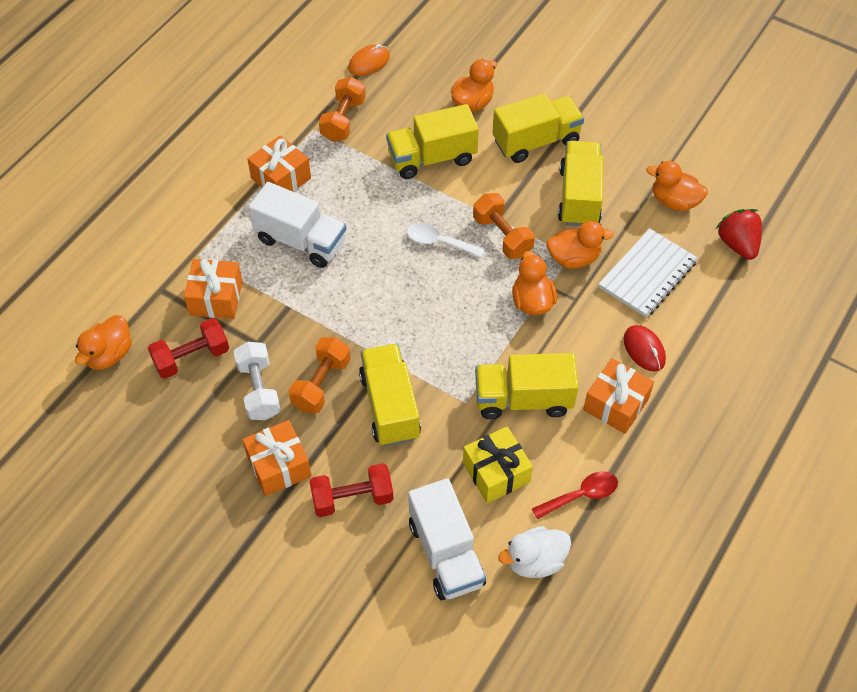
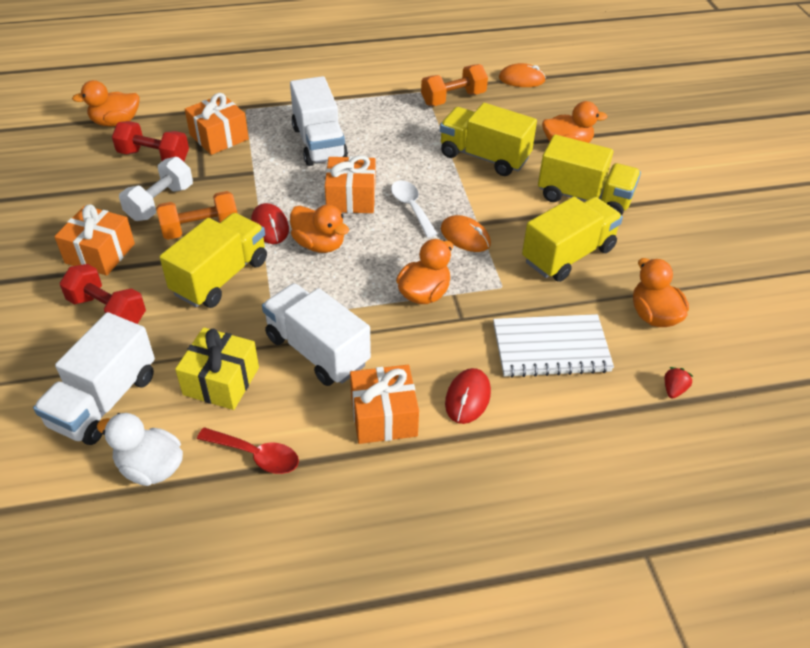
camera: 45 degrees right, 10 degrees down
(281, 178) = (361, 103): orange gift -> orange gift (351, 198)
(366, 339) = (270, 226): none -> red mouse
(502, 236) = (465, 236): orange dumbbell -> orange mouse
(523, 399) = (317, 350): yellow truck -> white truck
(574, 258) = (502, 291): orange duck -> orange duck (319, 244)
(737, 244) = (673, 390): red strawberry -> red strawberry, size x0.49

